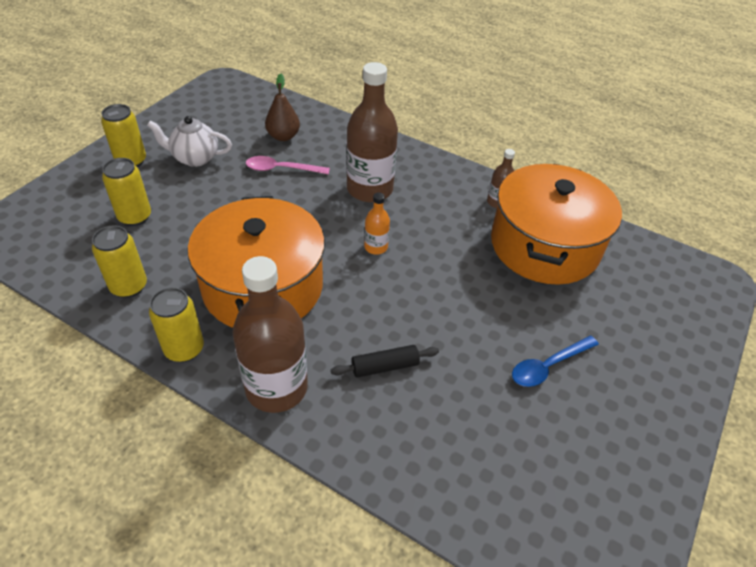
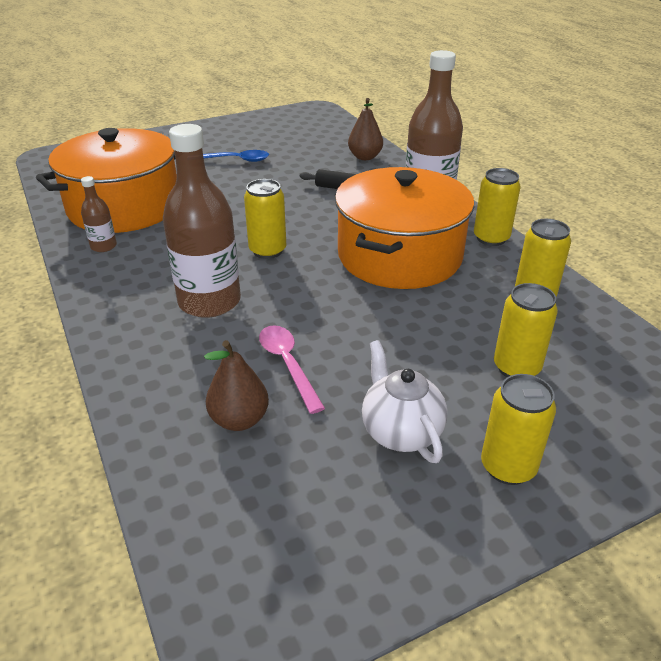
camera: 145 degrees left, 10 degrees down
(195, 158) = (400, 432): white teapot -> white teapot turned 150 degrees counterclockwise
(281, 169) = (288, 365): pink spoon -> pink spoon turned 150 degrees counterclockwise
(376, 247) = (267, 251): orange bottle -> yellow can
(411, 457) = (365, 157): none -> brown pear

